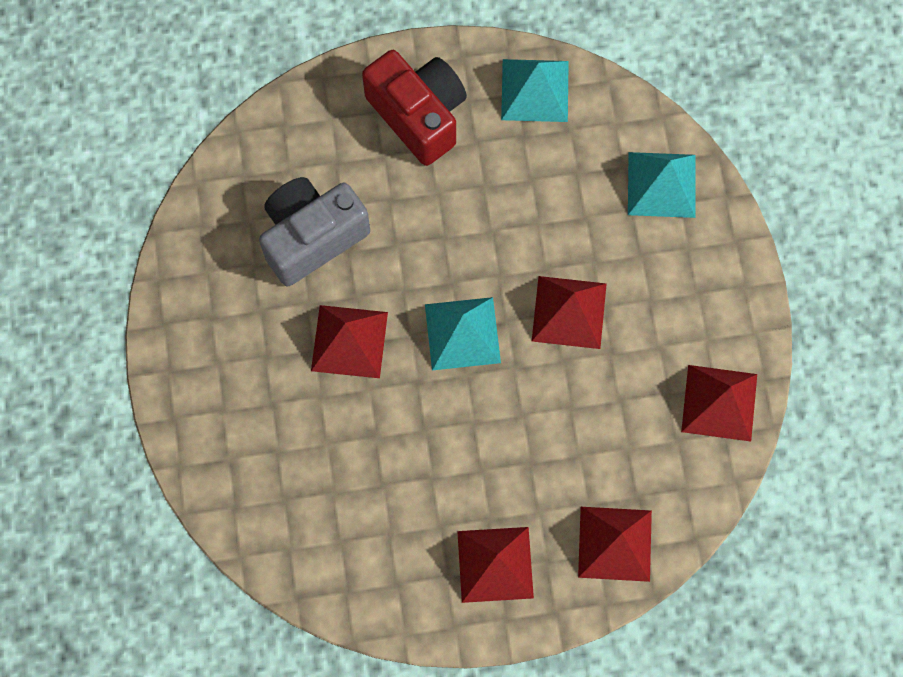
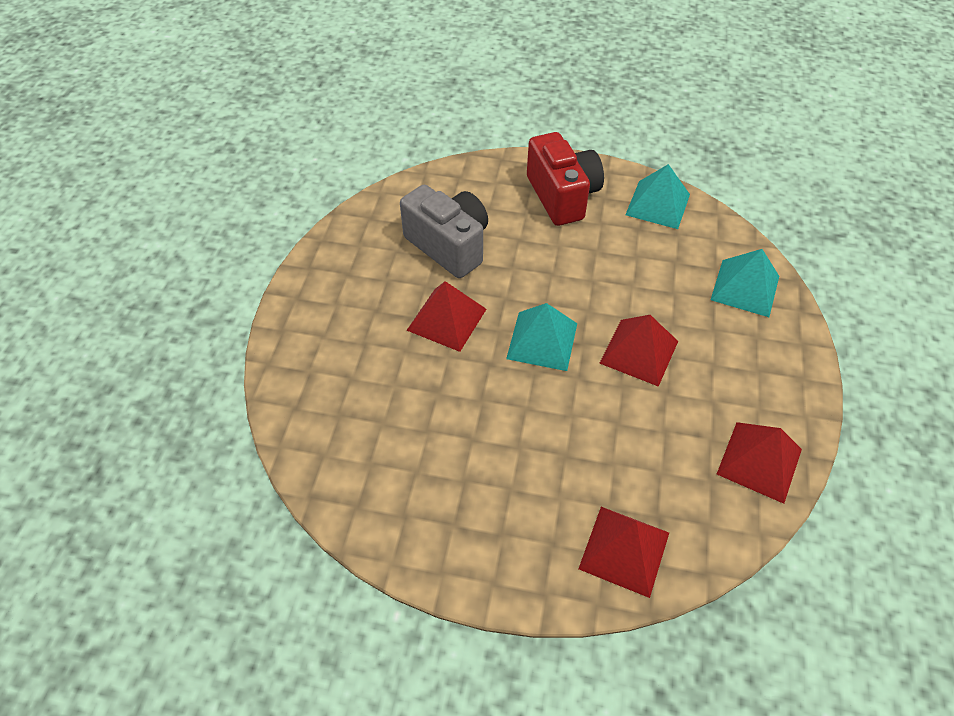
camera: 20 degrees right, 20 degrees down
(312, 237) = (449, 246): grey camera -> grey camera turned 60 degrees clockwise
(495, 564) = (502, 530): red pyramid -> none

